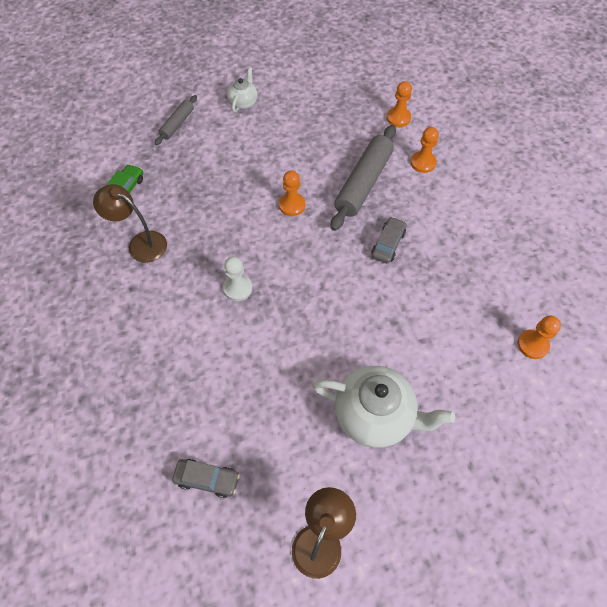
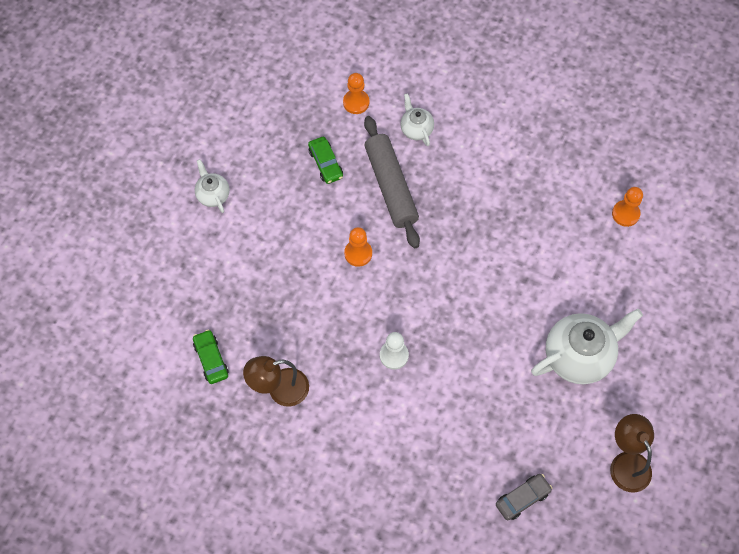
camera: 45 degrees left, 5 degrees up
(177, 124) = (180, 264): grey rolling pin -> none
(335, 137) = (325, 163): none -> green car
(388, 244) = (461, 222): grey car -> none
(423, 163) = (416, 129): orange pawn -> white teapot

